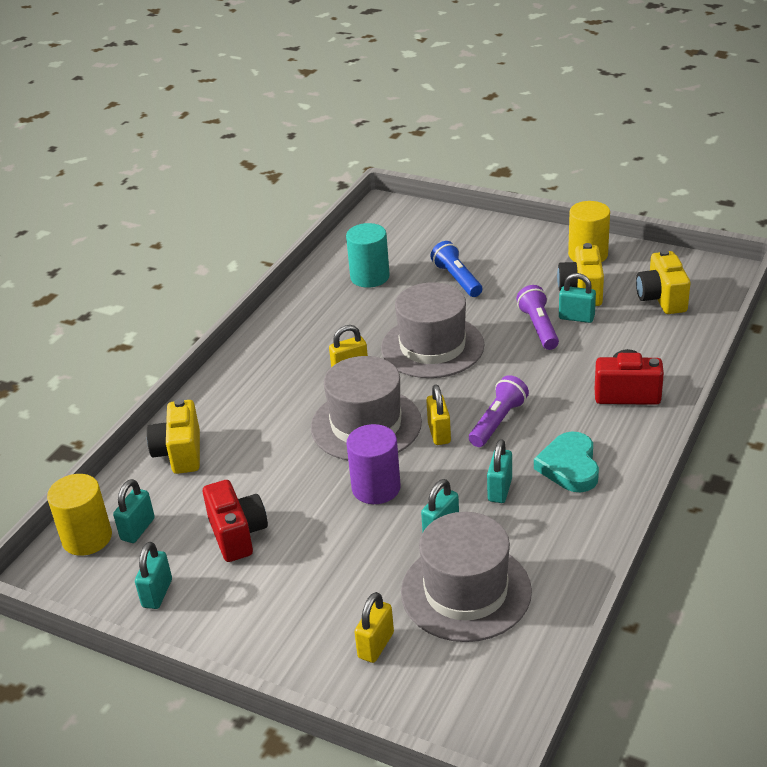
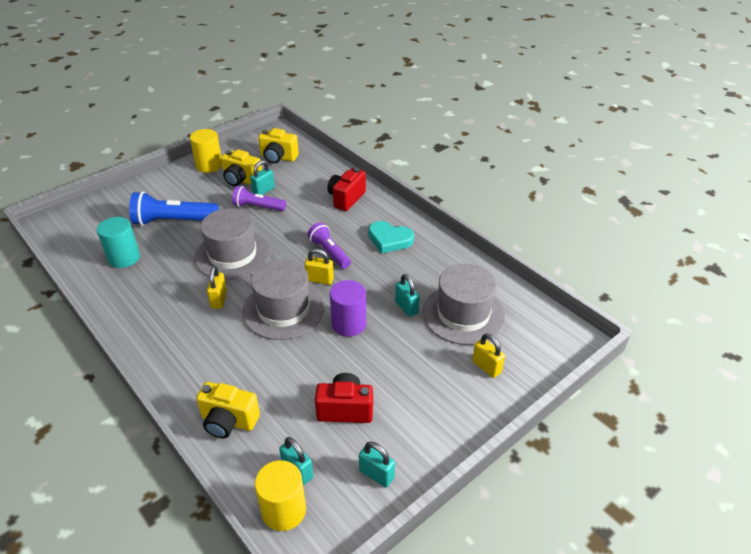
camera: 70 degrees left, 5 degrees up
(457, 279) = (174, 221): blue flashlight -> blue flashlight, size x1.55
(500, 490) = (389, 272): turquoise padlock -> none

